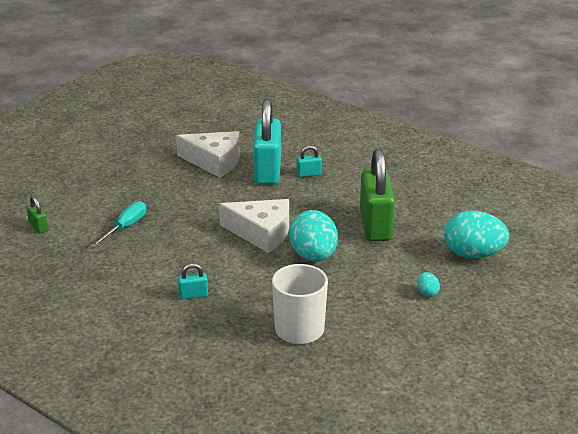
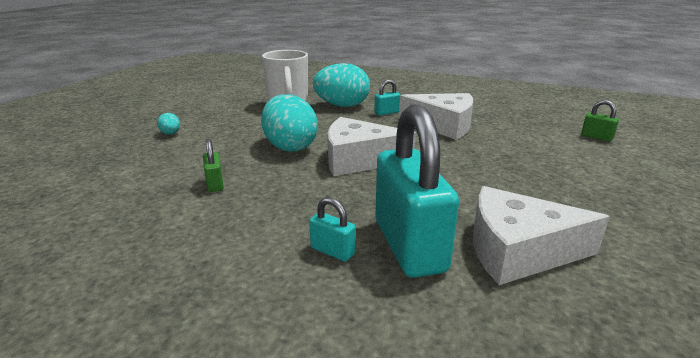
camera: 165 degrees right, 5 degrees down
(125, 227) = (512, 147): turquoise screwdriver -> none
(154, 264) = (443, 125): none -> white cheese
(309, 174) = (332, 251): turquoise padlock -> turquoise padlock turned 60 degrees clockwise
(375, 225) = (215, 184): green padlock -> green padlock, size x0.42
(473, 254) = (96, 168): turquoise egg -> turquoise egg (342, 106)

